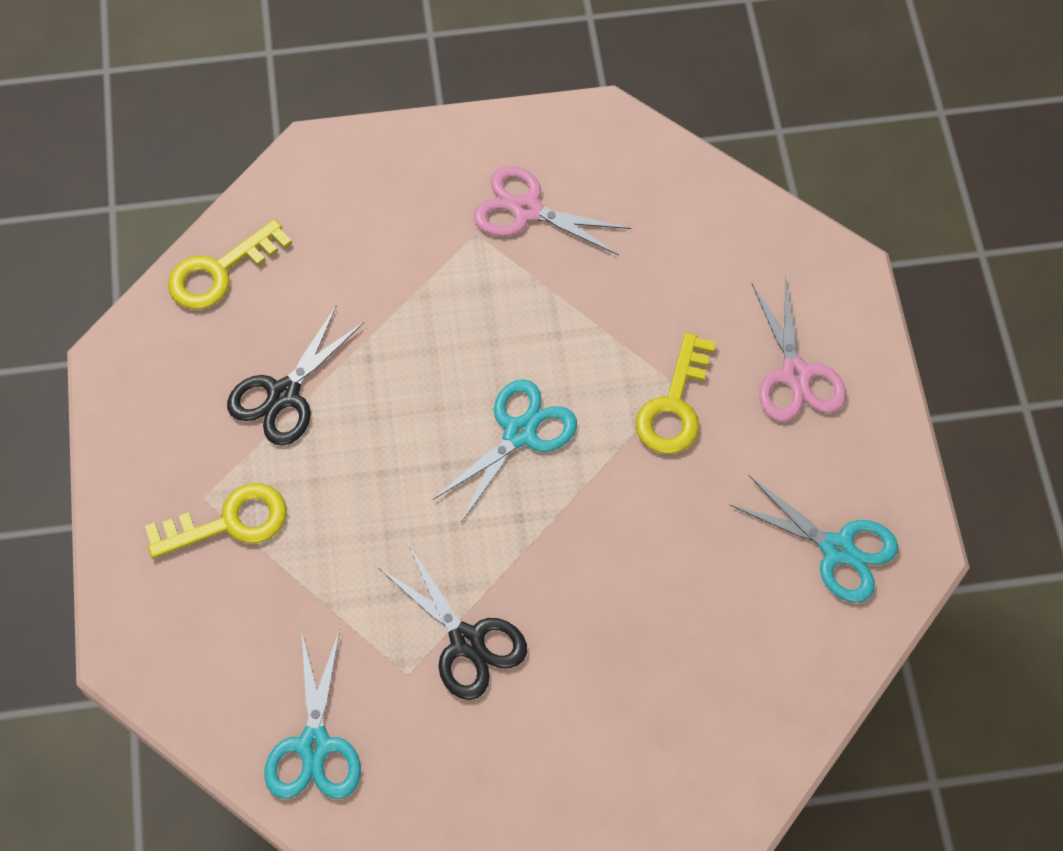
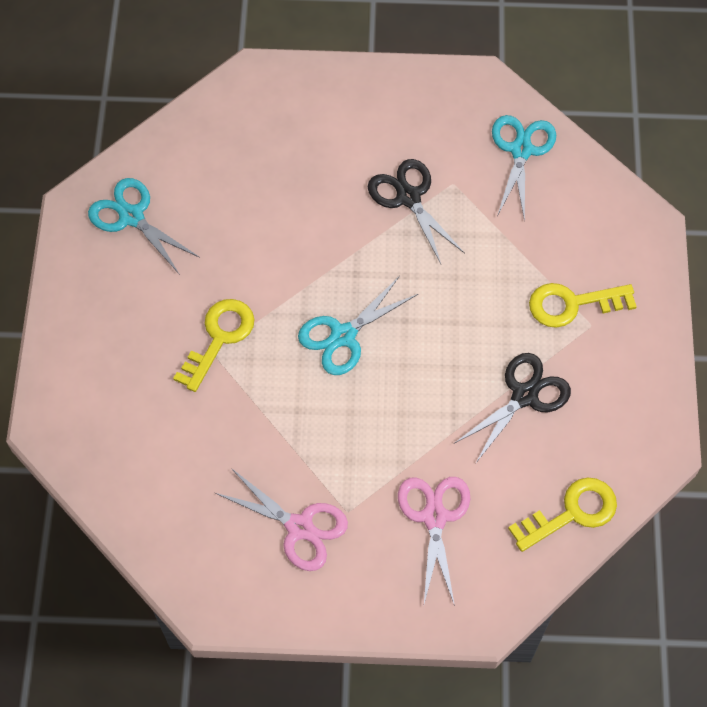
camera: 170 degrees left, 0 degrees up
(795, 374) = (118, 347): pink scissors -> pink scissors (434, 517)

